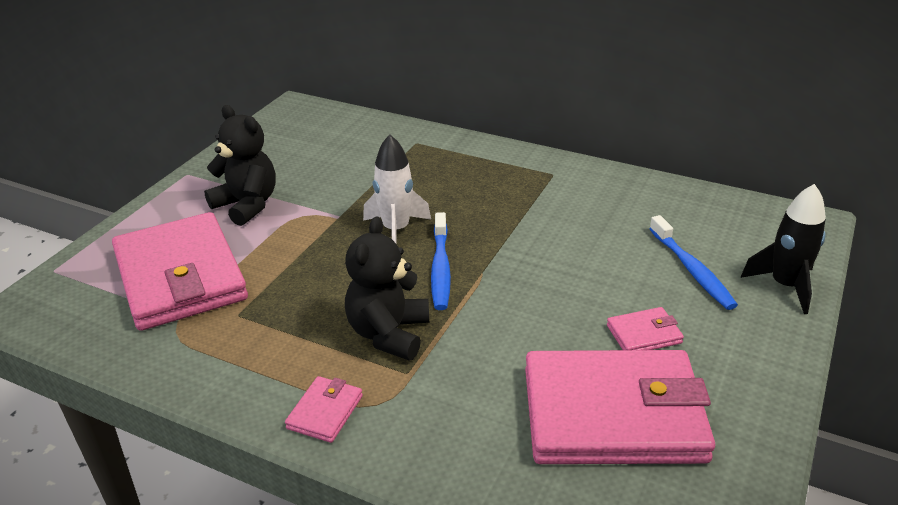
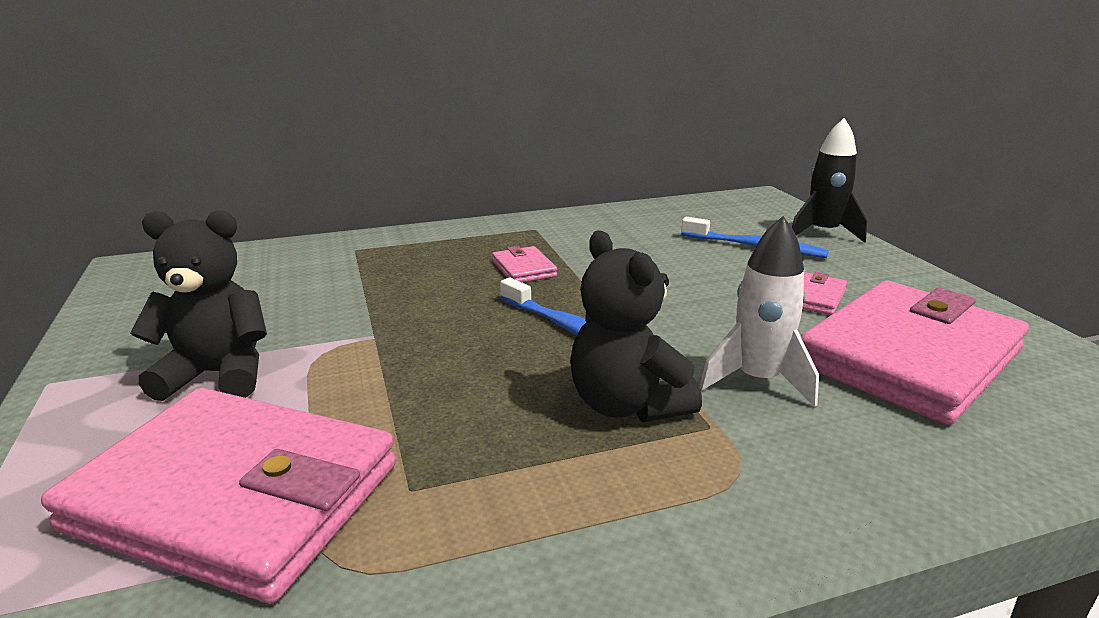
camera: 45 degrees left, 10 degrees down
(325, 412) = (709, 517): pink wallet -> pink wallet (524, 269)
(396, 230) = (464, 320): white rocket -> white rocket (758, 380)

